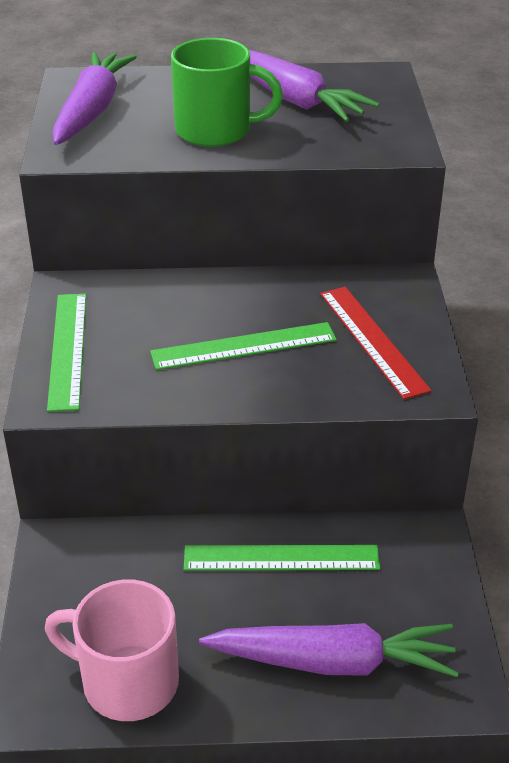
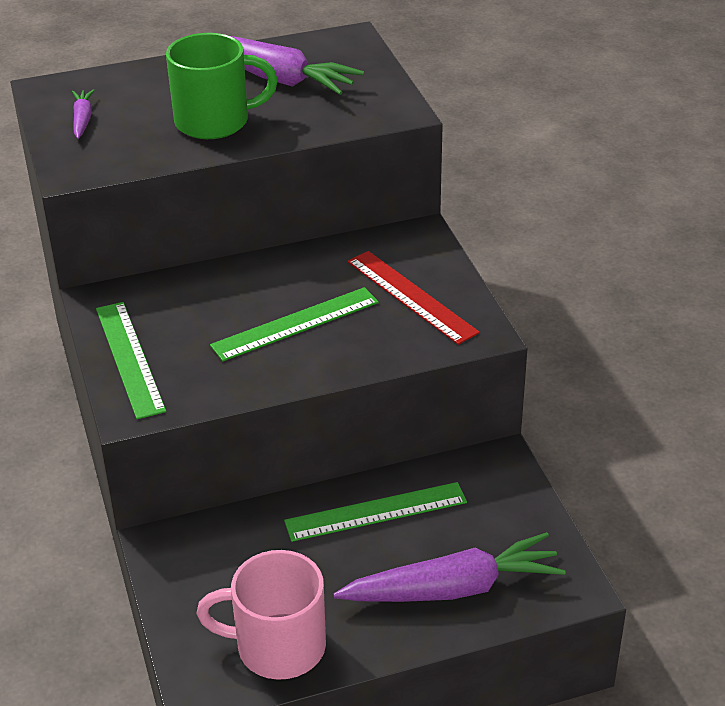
camera: 15 degrees left, 0 degrees up
(92, 110) = (82, 119): purple carrot -> purple carrot, size x0.46

